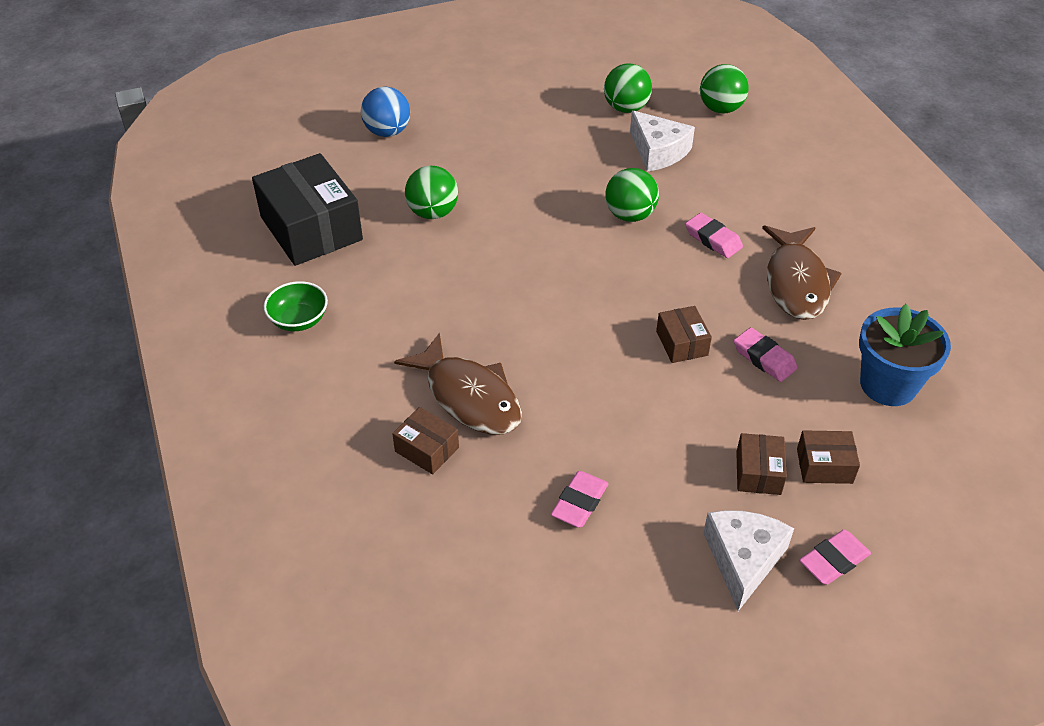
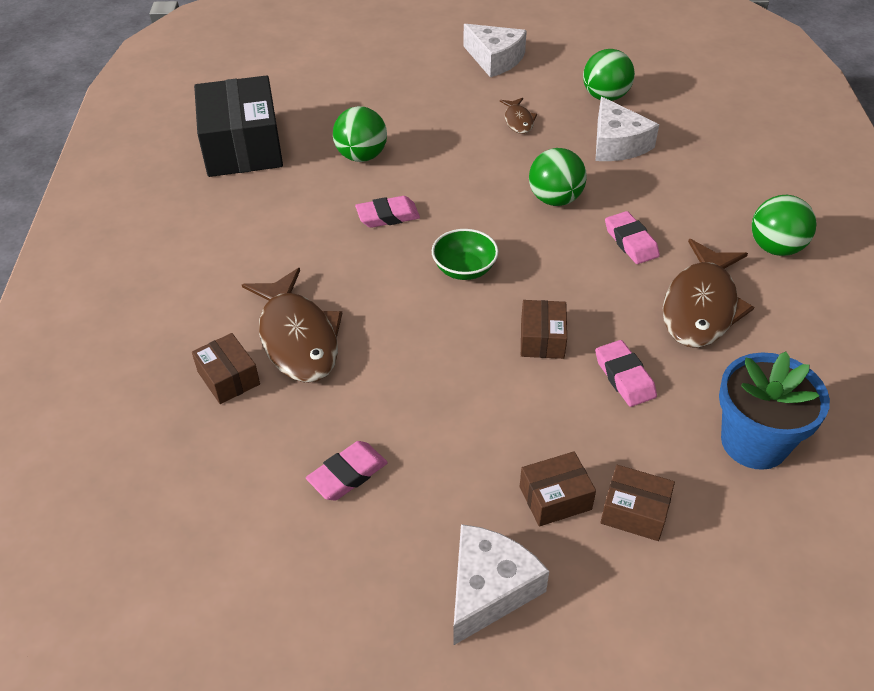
camera: 20 degrees right, 0 degrees up
(299, 320) = (183, 226): green bowl -> green bowl (464, 269)
(387, 132) = (361, 75): blue ball -> none
(507, 90) = (495, 59): none -> white cheese
(560, 147) = (518, 121): none -> brown fish
(720, 109) = (705, 116): green ball -> green ball (775, 248)
(758, 473) = (555, 498): brown box -> brown box turned 45 degrees clockwise
(833, 560) = (592, 622): pink eraser -> pink eraser (388, 216)

